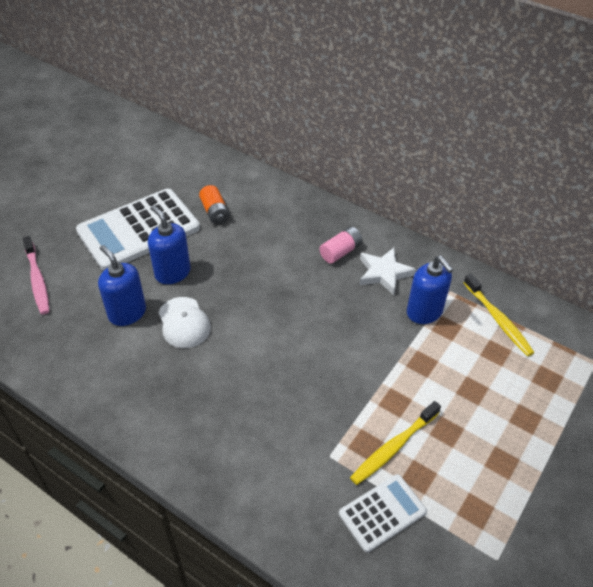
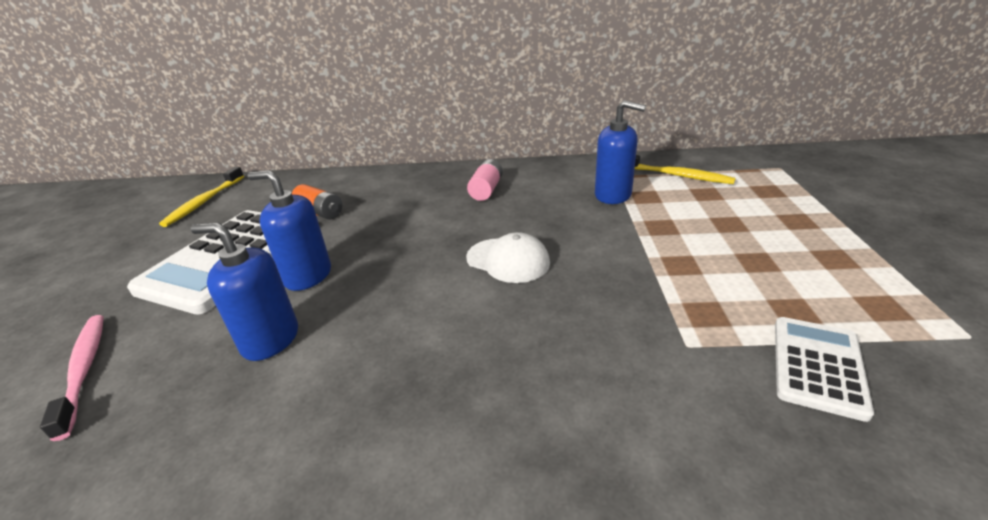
camera: 30 degrees left, 15 degrees down
(37, 280) = (84, 370): pink toothbrush -> pink toothbrush turned 150 degrees counterclockwise
(184, 323) = (364, 313): white cap -> white cap (508, 260)
(384, 273) = (544, 187): white star -> none
(393, 447) = (735, 300): yellow toothbrush -> yellow toothbrush (204, 202)

